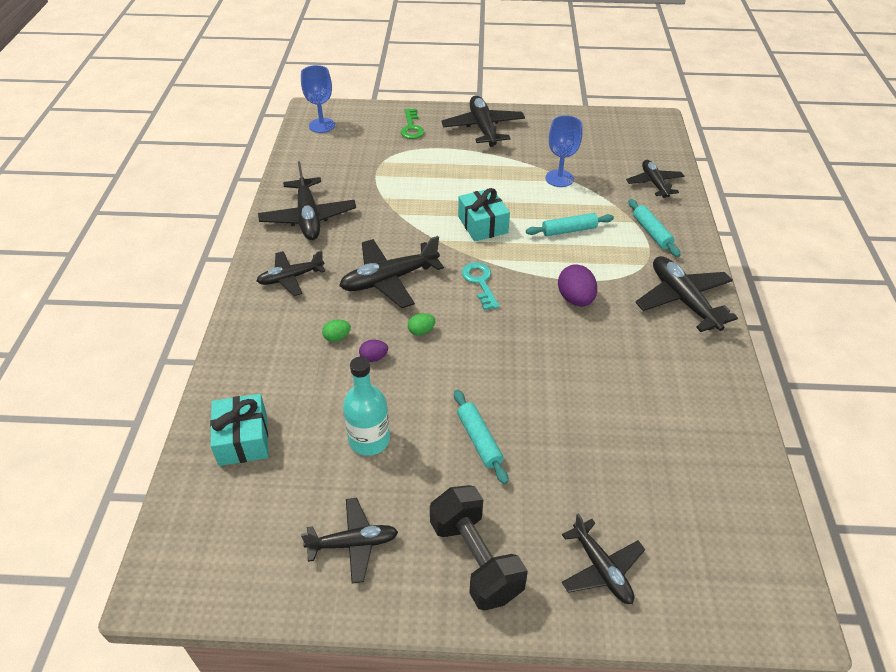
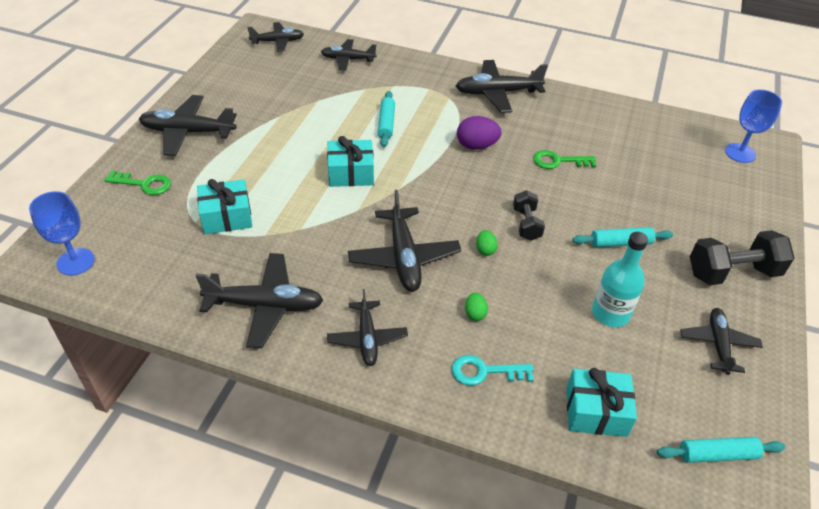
camera: 75 degrees left, 0 degrees up
(374, 357) = (510, 290): purple egg -> none
(394, 174) = (226, 217): none -> turquoise gift
(472, 356) = (526, 224): none -> black dumbbell
(480, 282) = (433, 196): turquoise key -> turquoise key (484, 372)
(559, 178) = (308, 107): blue goblet -> blue goblet (740, 153)
(591, 369) = (558, 161): none -> green key
(601, 568) = (739, 210): black plane -> black plane (277, 41)
(651, 232) = (411, 81): turquoise rolling pin -> turquoise rolling pin (717, 454)

